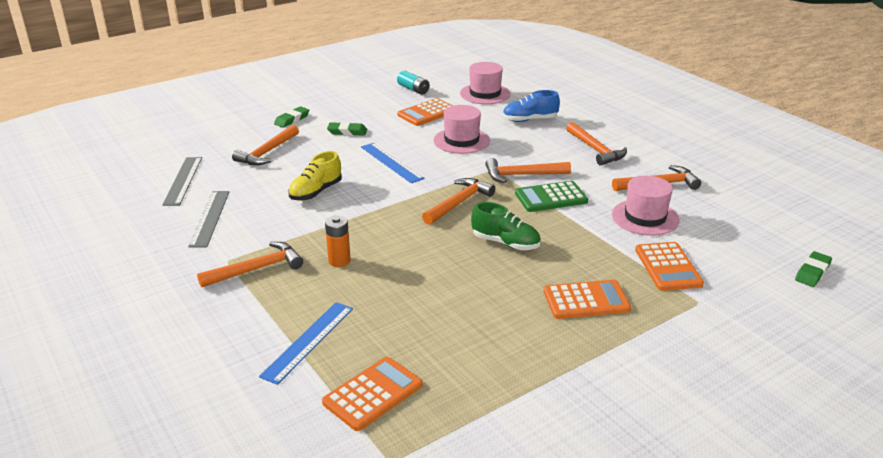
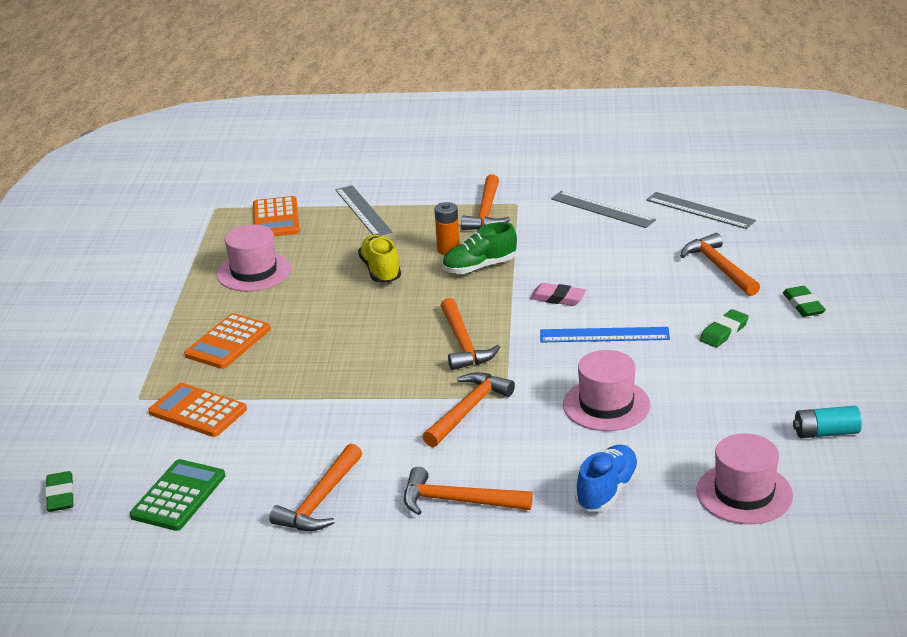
camera: 130 degrees right, 0 degrees up
(308, 341) = (363, 211): blue ruler -> grey ruler
(316, 192) = (589, 271): yellow shoe -> yellow shoe (380, 270)
(364, 191) = (558, 298): none -> pink eraser
(427, 113) = (722, 412): orange calculator -> none
(505, 243) = (359, 340): green shoe -> green shoe (479, 267)
(551, 197) = (398, 406): green calculator -> green calculator (178, 496)
(645, 217) = (280, 447): pink hat -> pink hat (254, 272)

